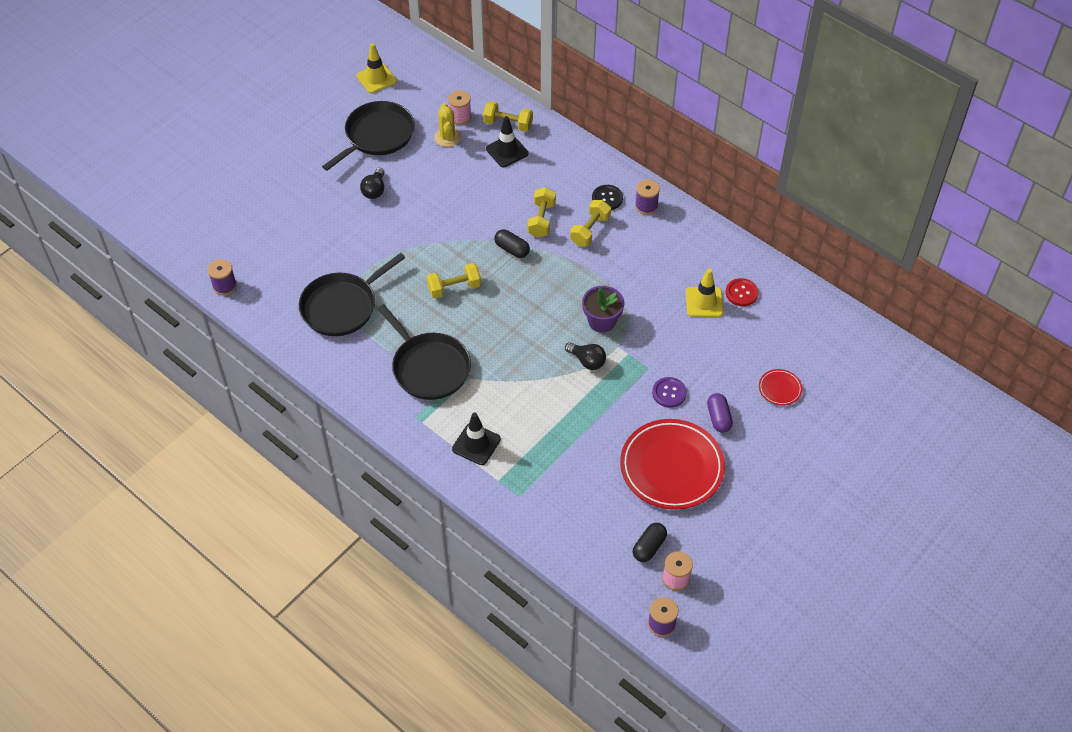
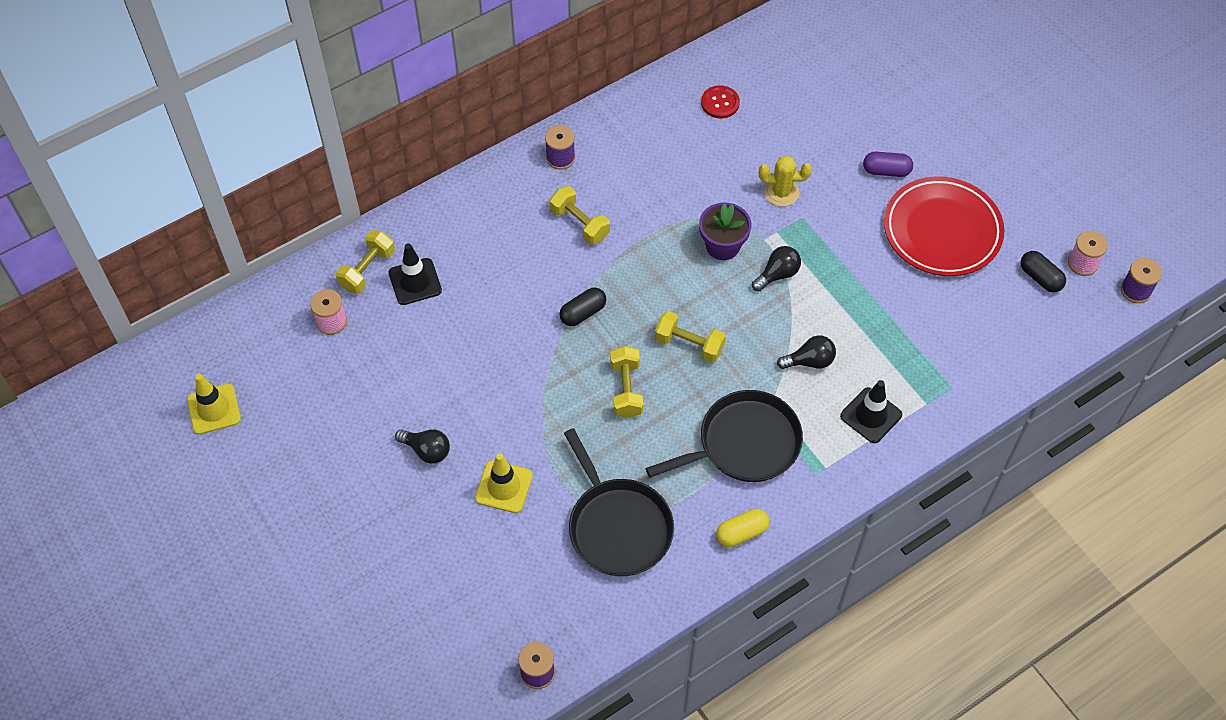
camera: 75 degrees left, 5 degrees up
(354, 379) = (741, 533): none -> yellow capsule
(377, 136) = (326, 429): black pan -> none
(447, 137) = (363, 344): yellow cactus -> yellow cactus (781, 192)
(513, 396) = (809, 361): none -> black light bulb
(541, 220) = (545, 270): yellow dumbbell -> yellow dumbbell (689, 344)
(607, 198) = (534, 194): black button -> none
(669, 393) = (842, 207): purple button -> none
(704, 302) = (723, 141): yellow traffic cone -> yellow traffic cone (504, 487)
(780, 389) = (860, 106): red plate -> none

